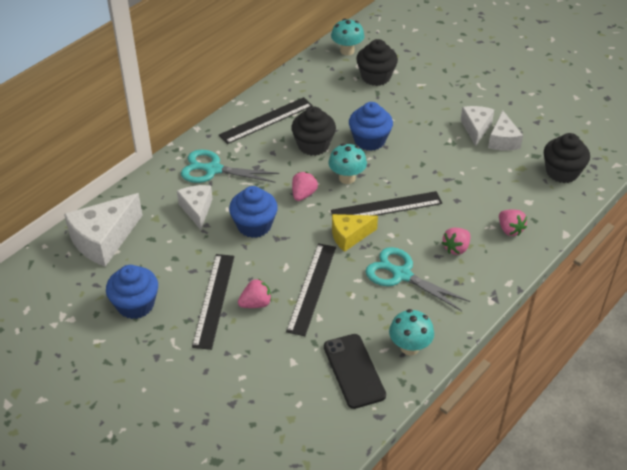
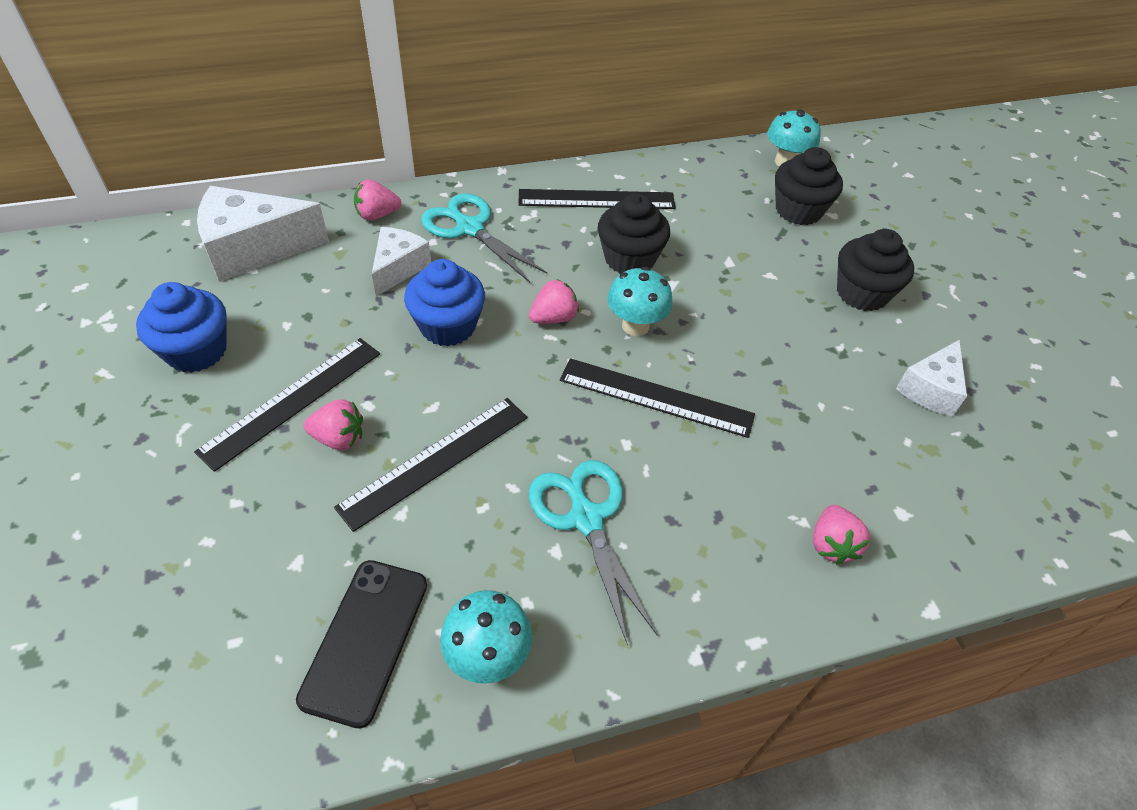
camera: 30 degrees right, 5 degrees up
(349, 236) = (562, 412): yellow cheese -> none
(369, 140) = (715, 289): blue cupcake -> none
(456, 248) = (712, 524): pink strawberry -> pink strawberry (377, 215)
(476, 128) = (897, 349): white cheese -> none
(562, 172) = (1003, 493): black cupcake -> black cupcake (862, 293)

